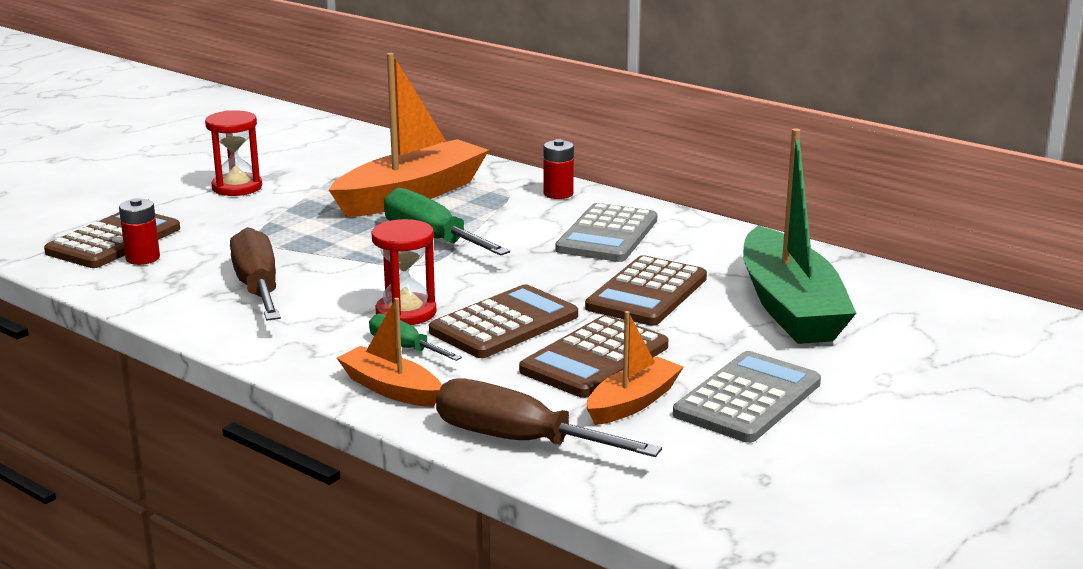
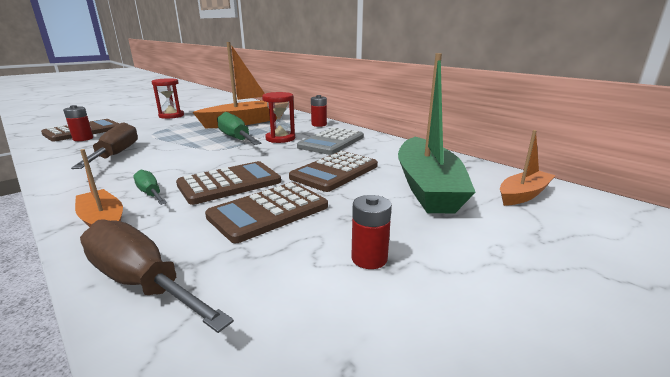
camera: 10 degrees right, 0 degrees up
(406, 313) = (178, 173): red hourglass -> red hourglass (280, 138)
(633, 402) = (270, 252): orange boat -> orange boat (523, 195)
(747, 399) = (369, 258): grey calculator -> red battery

